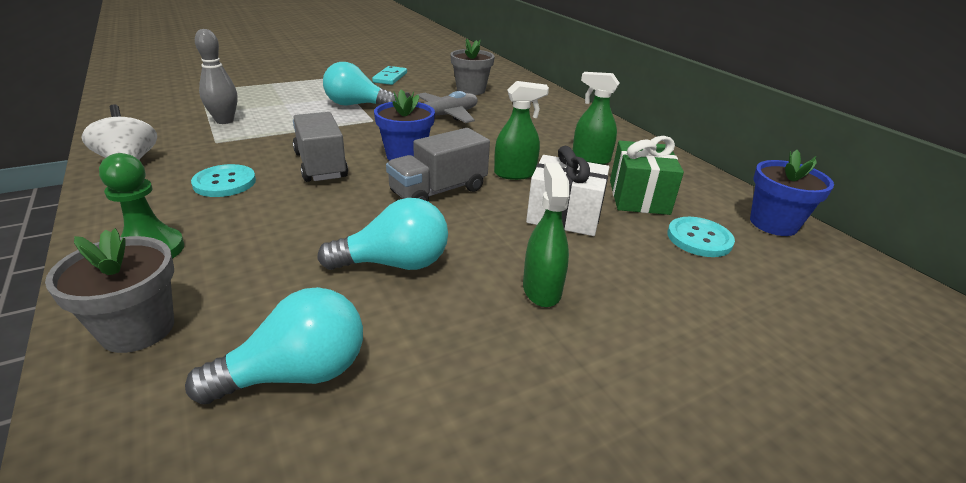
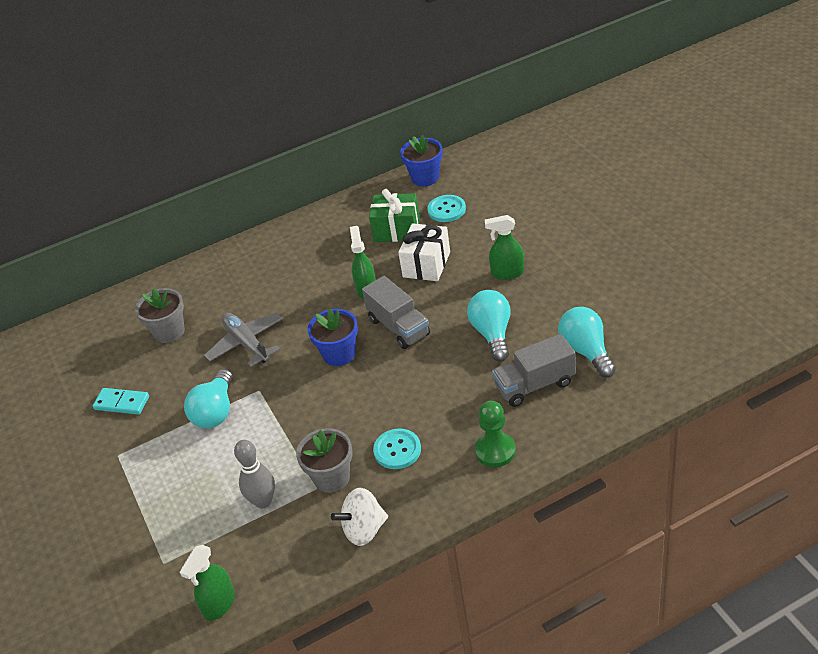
camera: 80 degrees left, 10 degrees up
(138, 329) = (568, 421): grey flower pot -> grey flower pot (331, 478)
(321, 165) = (361, 401): grey truck -> grey truck (535, 385)
(590, 158) = (336, 250): green spray bottle -> green spray bottle (219, 604)

